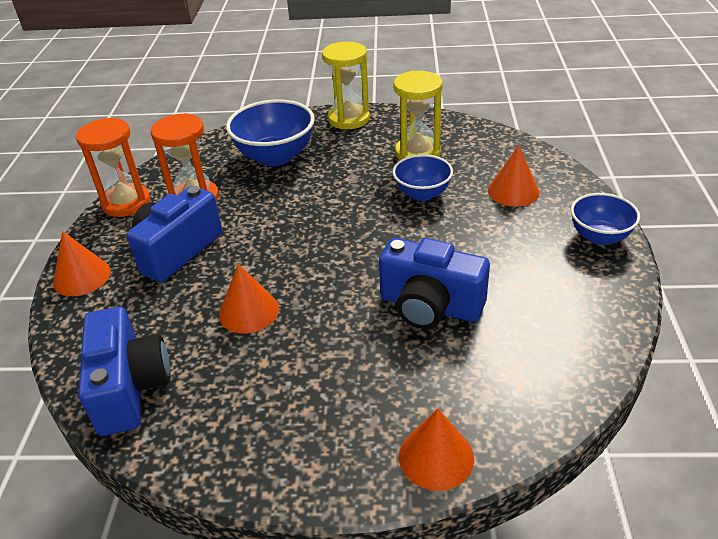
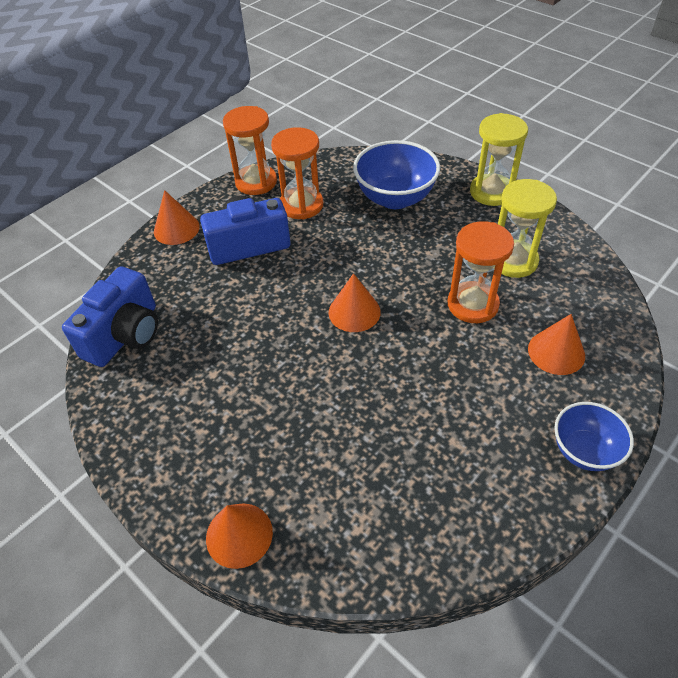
camera: 40 degrees right, 10 degrees up
(249, 311) = (243, 326): orange cone -> orange cone (354, 312)
(422, 194) = (472, 304): blue bowl -> orange hourglass
(430, 306) = (365, 412): blue camera -> none

